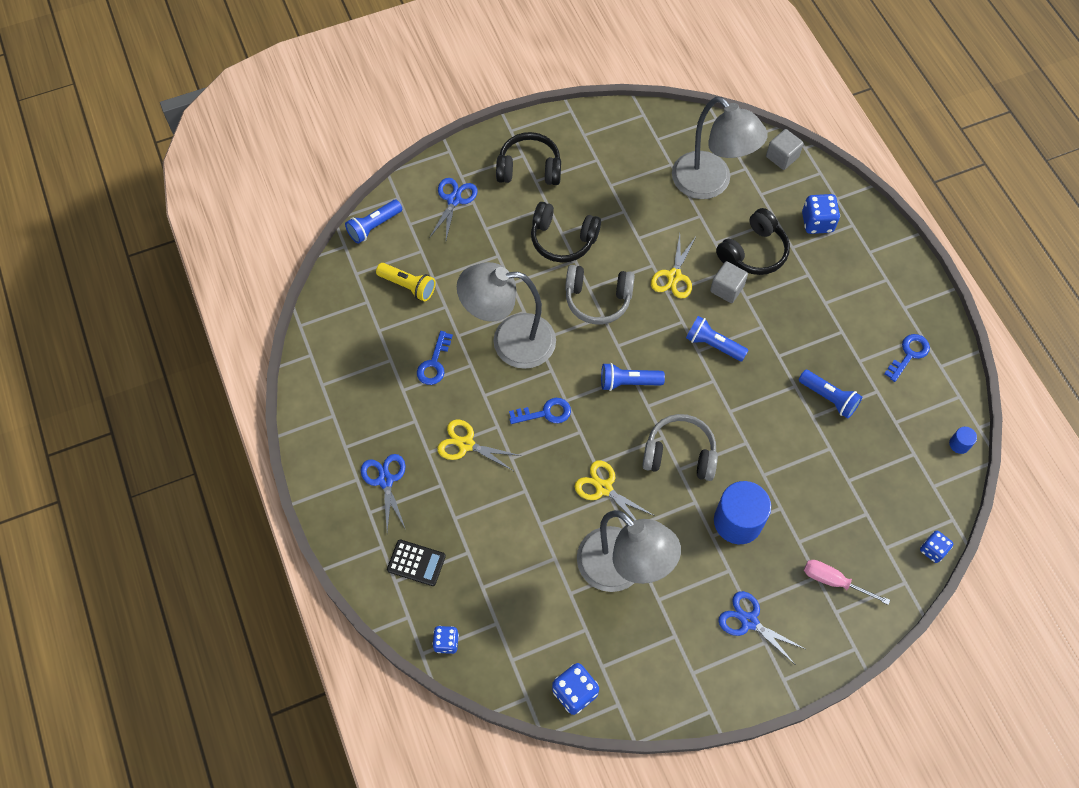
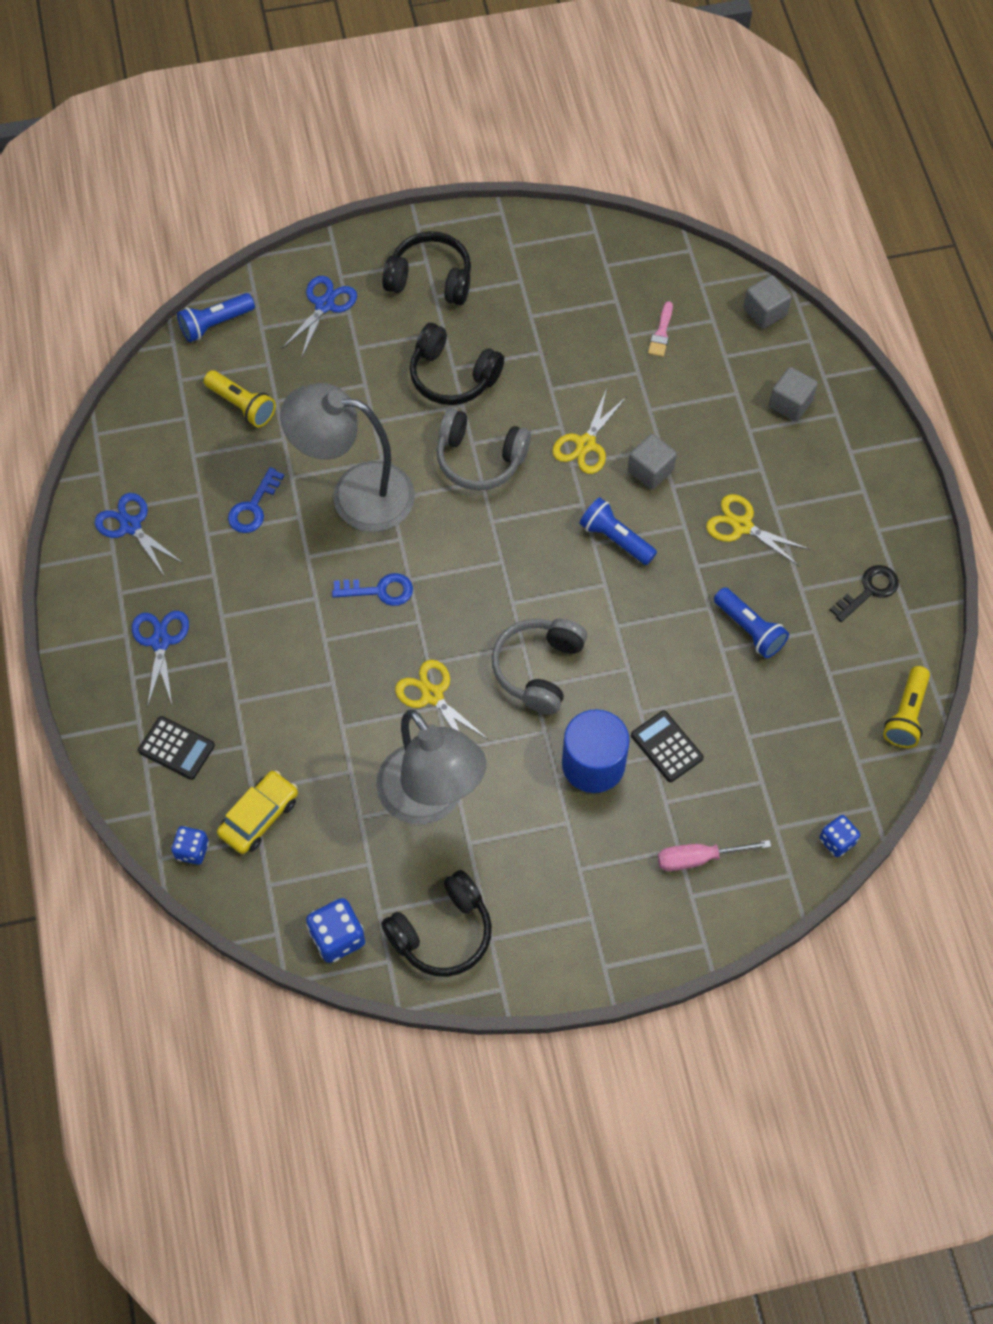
camera: 10 degrees right, 0 degrees up
(466, 444) = (271, 613): yellow scissors -> yellow scissors (742, 526)
(492, 606) = (259, 816): none -> yellow car
(628, 382) = (495, 569): blue flashlight -> none
(679, 454) = (539, 669): grey headphones -> grey headphones turned 90 degrees counterclockwise
(710, 184) = (661, 333): grey lamp -> pink brush
(749, 621) = (578, 889): blue scissors -> blue scissors (131, 526)
(753, 252) = (697, 428): black headphones -> black headphones (442, 932)
(789, 498) = (666, 746): none -> black calculator
(817, 222) = (790, 403): blue dice -> grey cube
(834, 581) = (698, 858): pink screwdriver -> pink screwdriver turned 45 degrees counterclockwise
(909, 354) = (869, 591): blue key -> black key
(959, 444) = (906, 714): blue cylinder -> yellow flashlight

